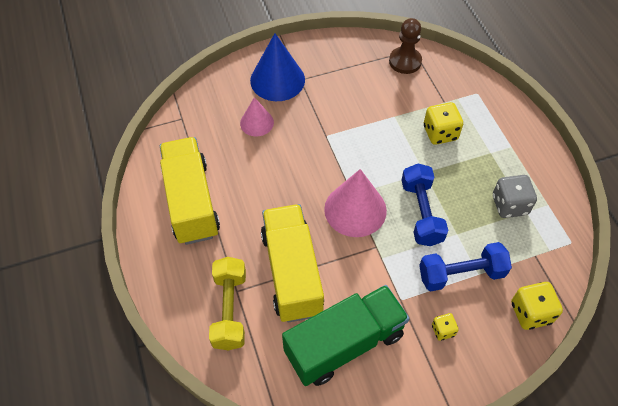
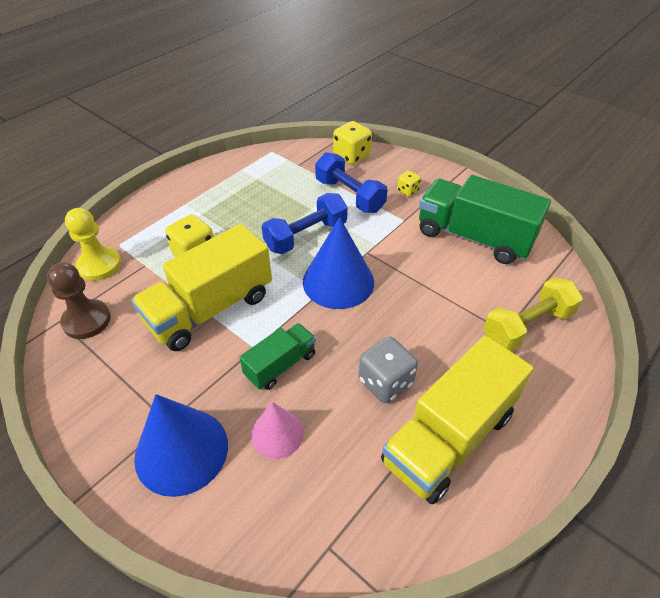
camera: 120 degrees left, 10 degrees down
(292, 272) = (446, 298): yellow truck -> yellow truck (210, 309)
(302, 143) = (280, 365): none -> green truck
(355, 209) = (338, 281): pink cone -> blue cone
(458, 78) = (99, 265): none -> yellow pawn
(509, 205) = (257, 188): grey dice -> grey dice (385, 382)

